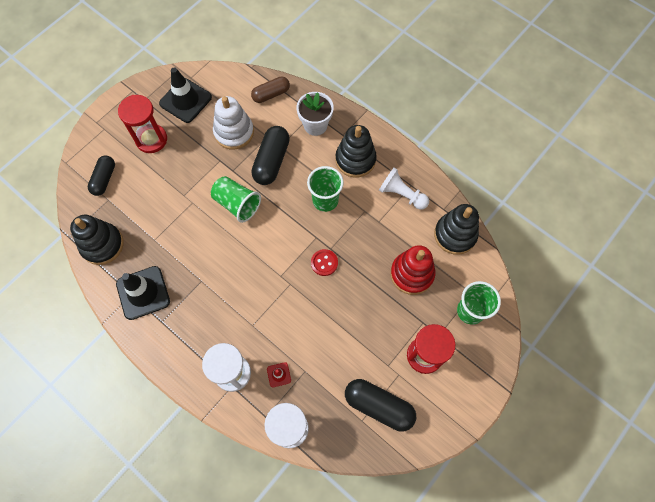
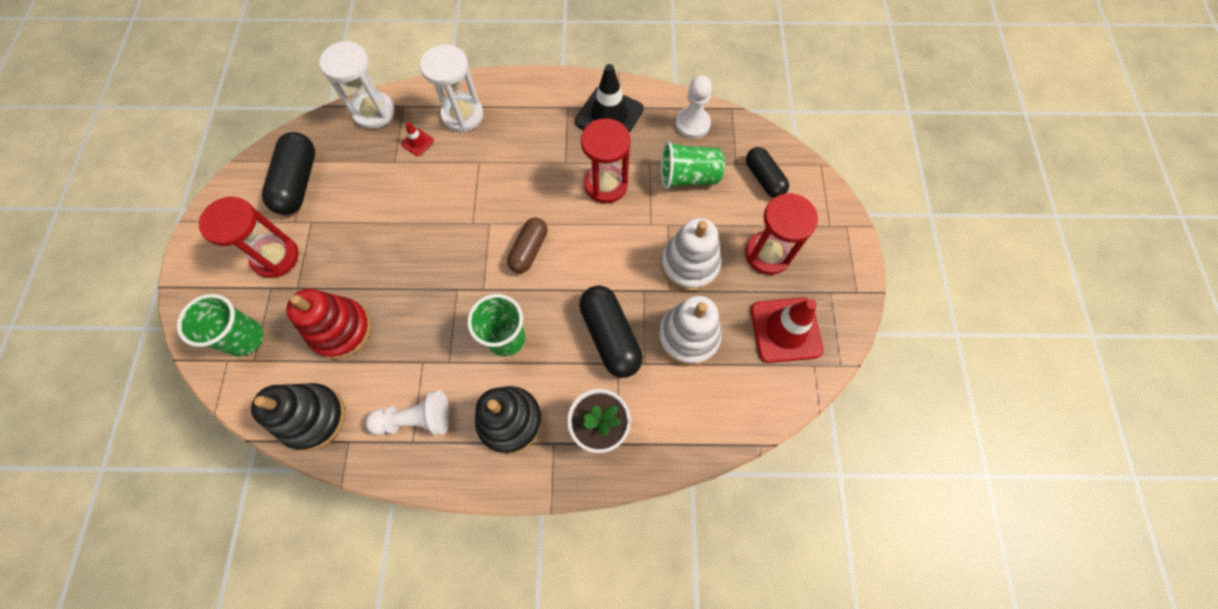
camera: 140 degrees right, 0 degrees up
(102, 245) = (692, 124): black stacking toy -> white pawn
(185, 100) = (785, 330): black traffic cone -> red traffic cone
(192, 246) = (606, 184): none -> red hourglass
(196, 165) = (689, 264): none -> white stacking toy
(237, 204) = (602, 258): green cup -> green cup (688, 177)
(271, 94) = (695, 426): brown capsule -> brown capsule (529, 250)
(324, 263) = (452, 269): red button -> none
(378, 406) = (298, 182): black capsule -> black capsule turned 75 degrees counterclockwise

